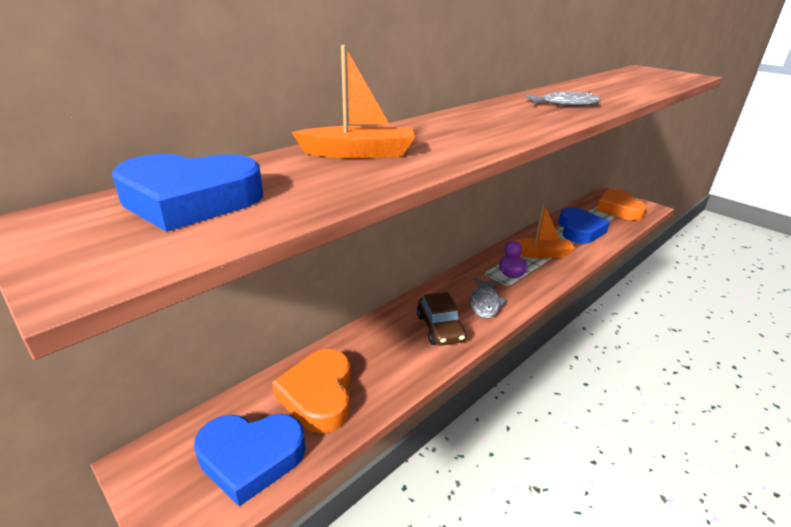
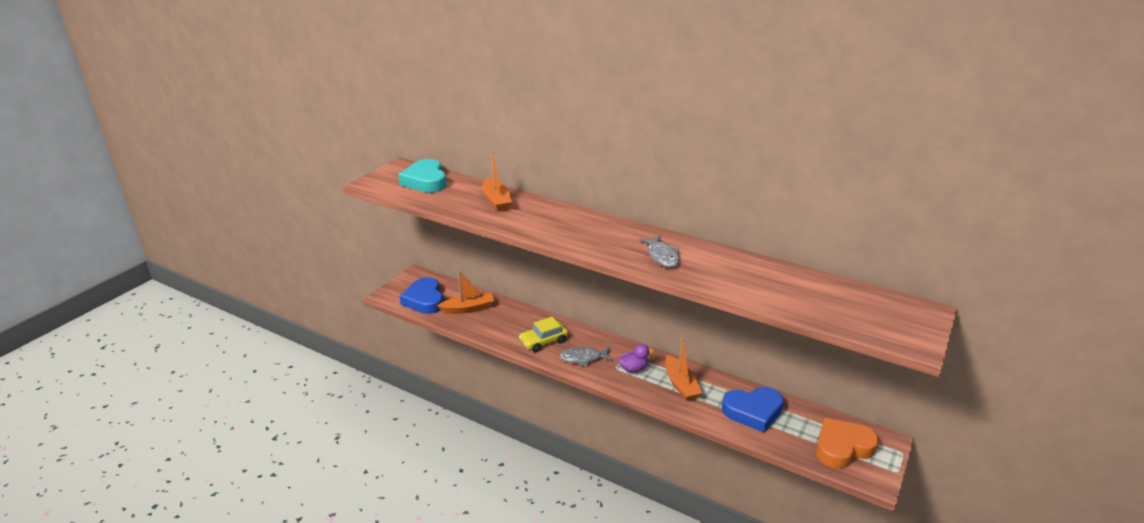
camera: 75 degrees right, 0 degrees up
(190, 200) = (425, 181): blue heart -> turquoise heart
(319, 395) = (468, 308): orange heart -> orange boat
(440, 328) = (543, 341): brown car -> yellow car

